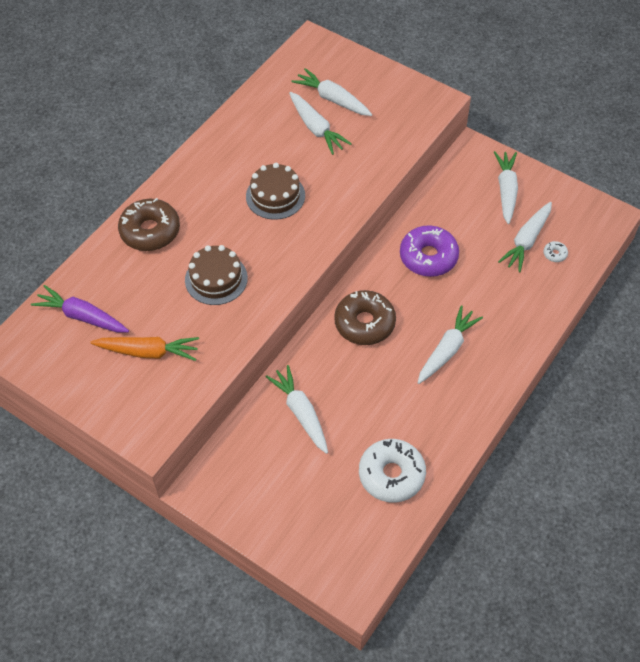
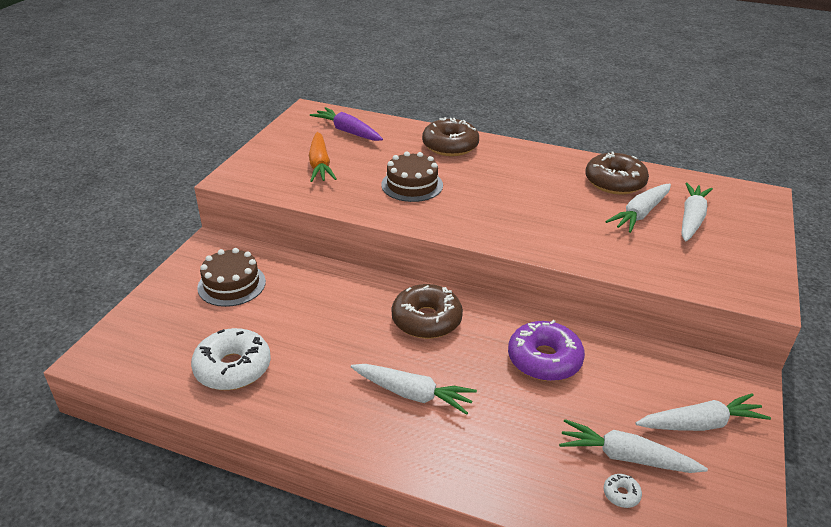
camera: 75 degrees right, 20 degrees down
(82, 316) = (347, 131): purple carrot -> purple carrot turned 60 degrees counterclockwise
(262, 127) = (614, 182): none -> brown donut
(275, 196) = (531, 202): brown cake -> brown cake (231, 284)
(300, 412) = (302, 291): white carrot -> none

